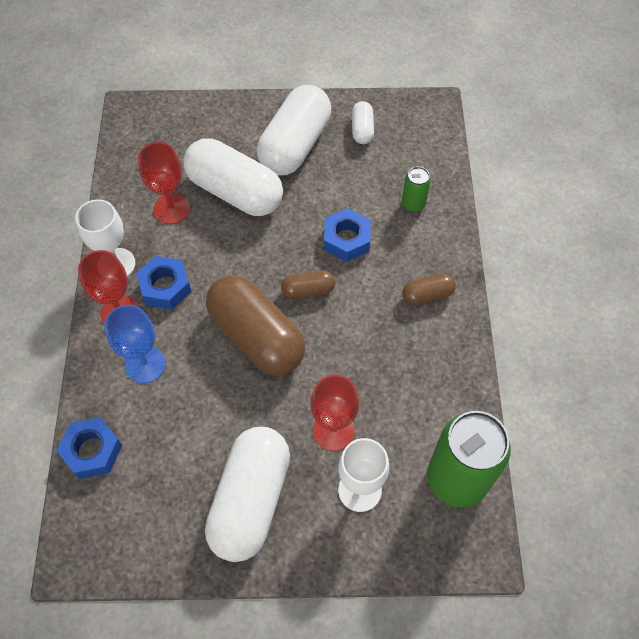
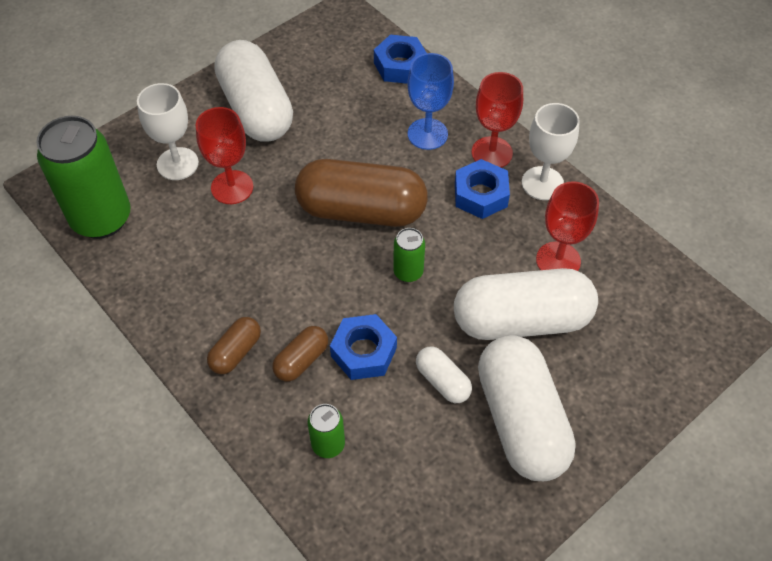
camera: 140 degrees right, 5 degrees down
(270, 268) = (408, 272): none -> green can
(308, 290) = (354, 277): brown capsule -> brown capsule (301, 360)
(362, 130) = (469, 502): white capsule -> white capsule (442, 381)

